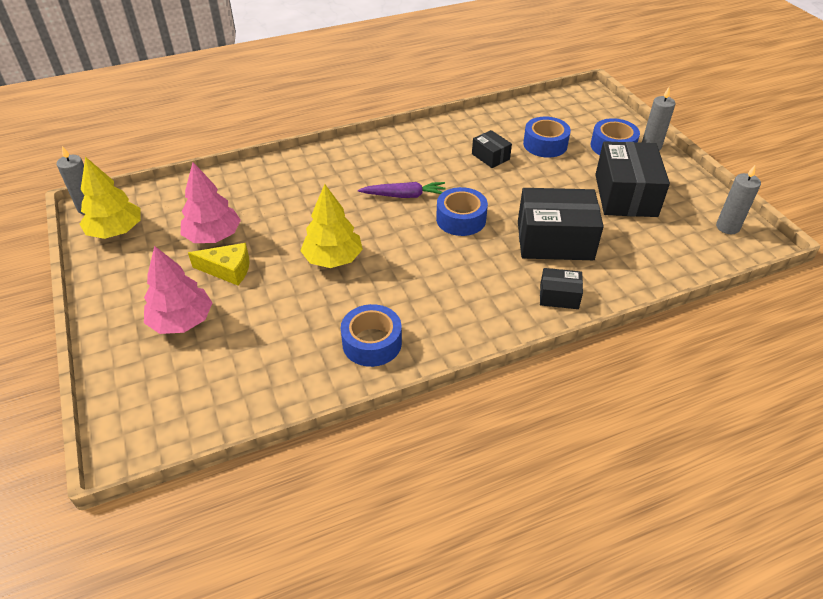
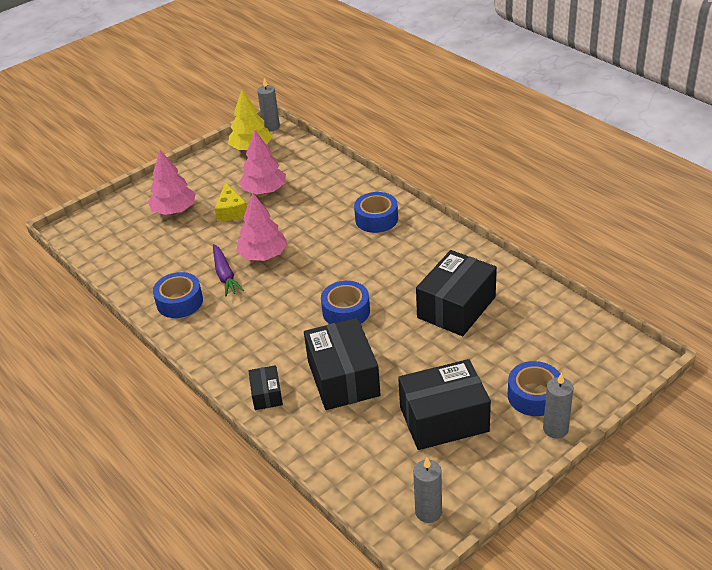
camera: 75 degrees right, 5 degrees down
(333, 259) = (263, 255): yellow tree -> pink tree
(404, 196) = (363, 269): purple carrot -> purple carrot (225, 275)
(490, 157) = (456, 307): black box -> black box, size x2.03
(545, 144) = (503, 341): blue tape -> blue tape (376, 219)

